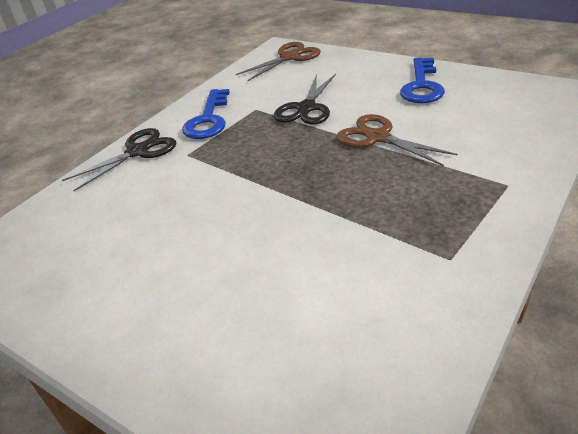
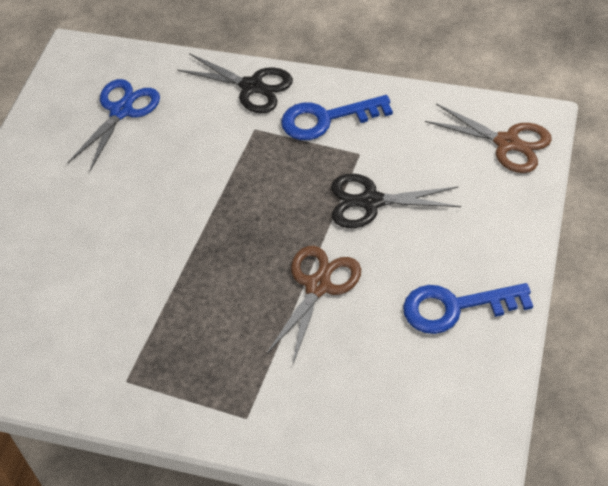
camera: 70 degrees right, 15 degrees up
(87, 234) = (121, 111): none -> blue scissors

